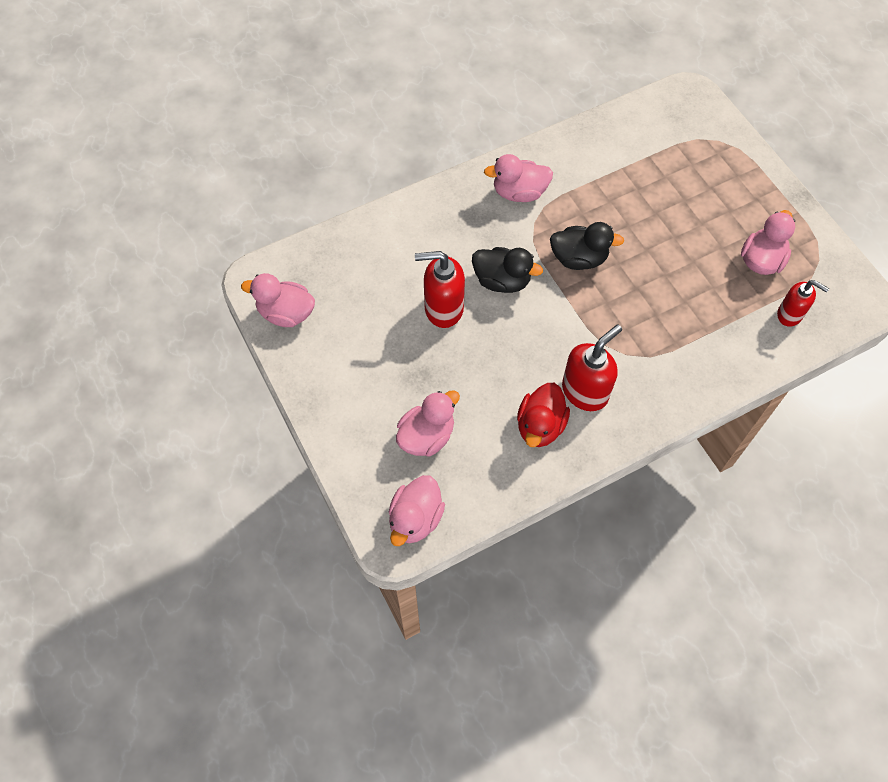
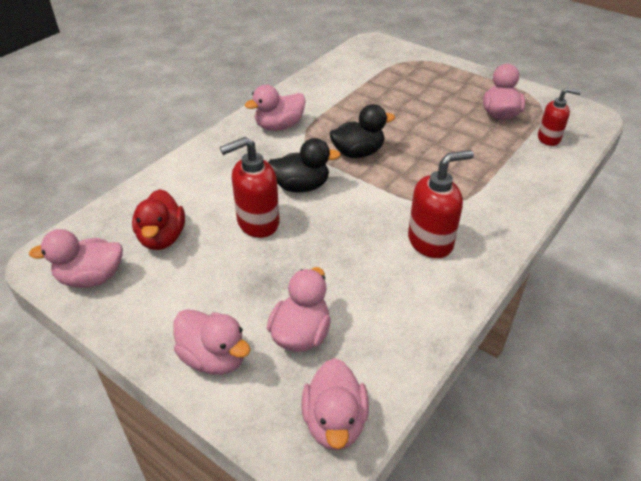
camera: 25 degrees left, 20 degrees down
(352, 428) = (214, 358): none -> pink duck
(540, 426) = (409, 283): red duck -> red duck (162, 238)
(585, 391) = (430, 242): red soap dispenser -> red soap dispenser turned 45 degrees clockwise

